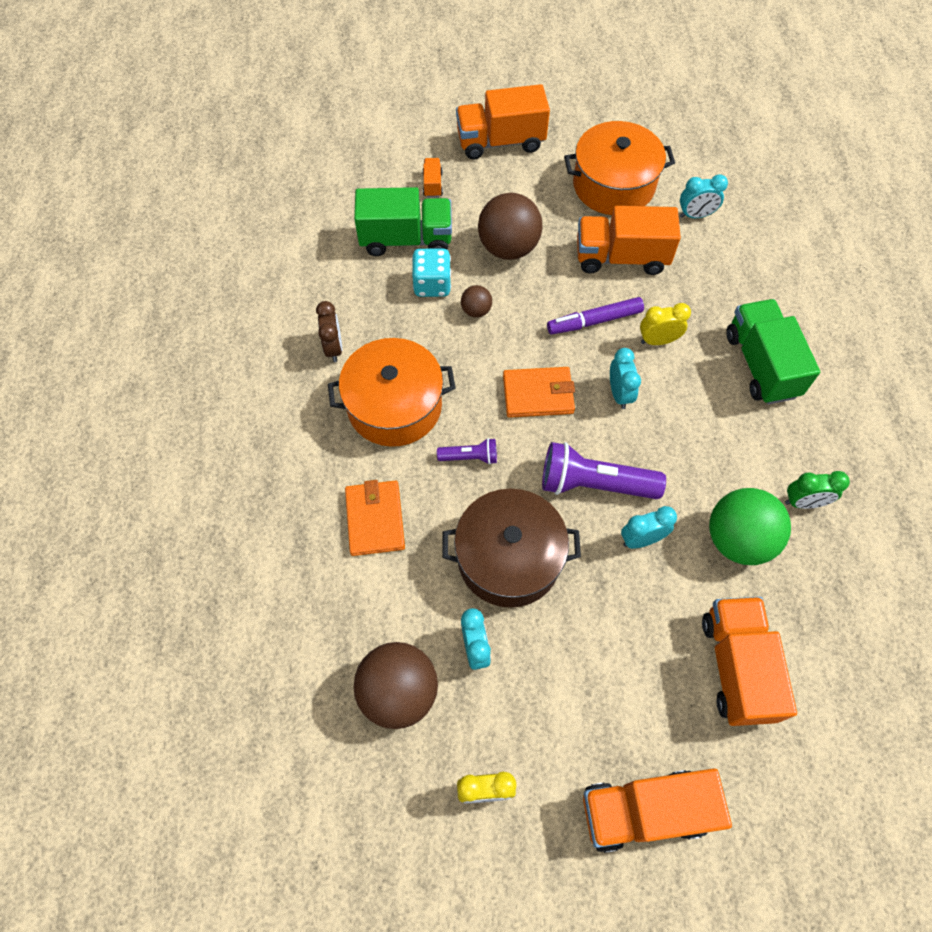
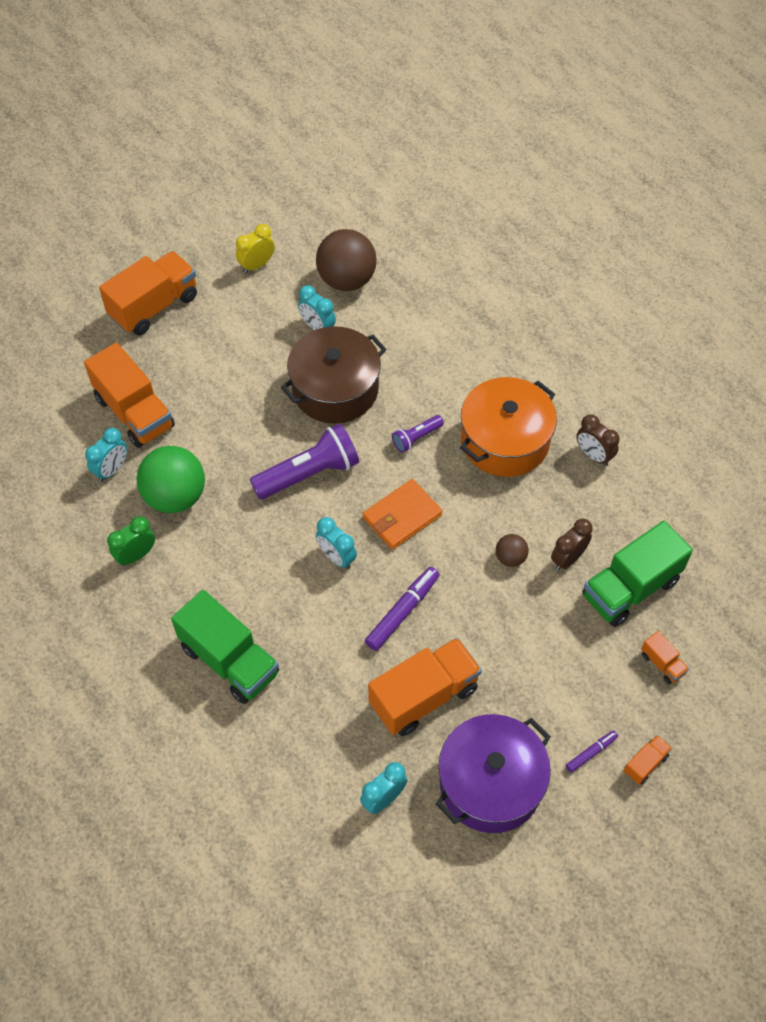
camera: 145 degrees right, 5 degrees down
(375, 519) = (447, 359): orange wallet -> none
(432, 284) = (568, 558): turquoise dice -> brown clock
(500, 142) = (645, 764): orange truck -> orange truck, size x0.45
(508, 248) = (534, 639): brown ball -> none
(530, 165) = (591, 753): none -> purple marker
(613, 185) = (490, 783): orange pot -> purple pot
(641, 539) = (248, 455): turquoise clock -> turquoise clock (112, 470)
(658, 340) = (334, 627): yellow clock -> none

